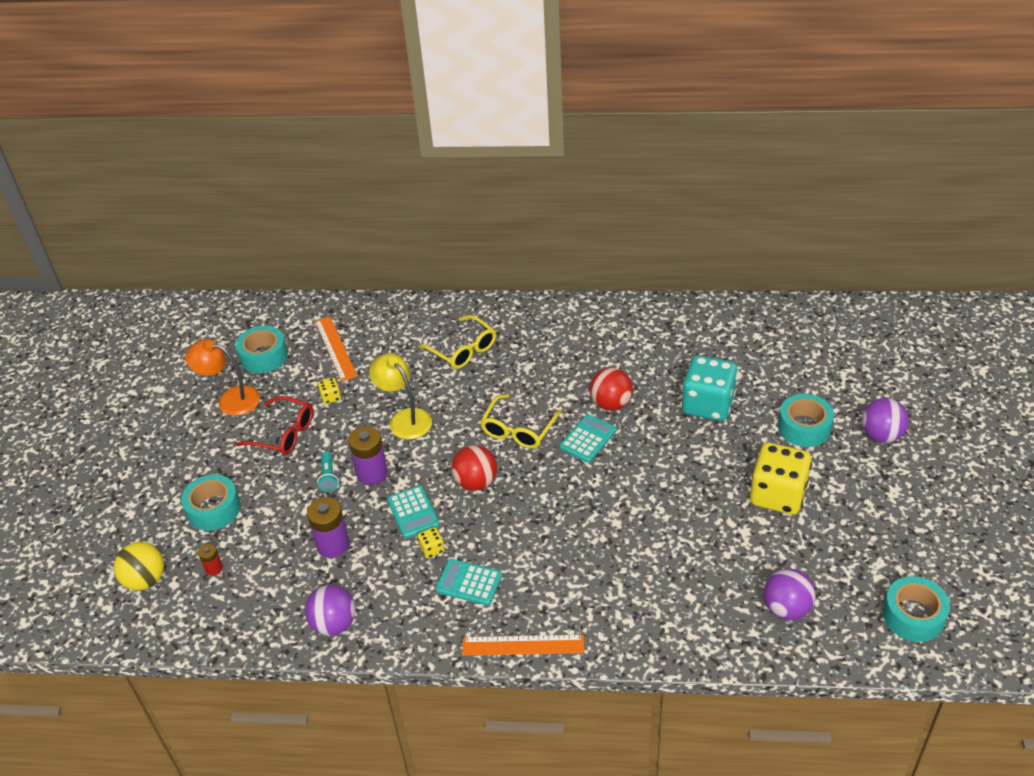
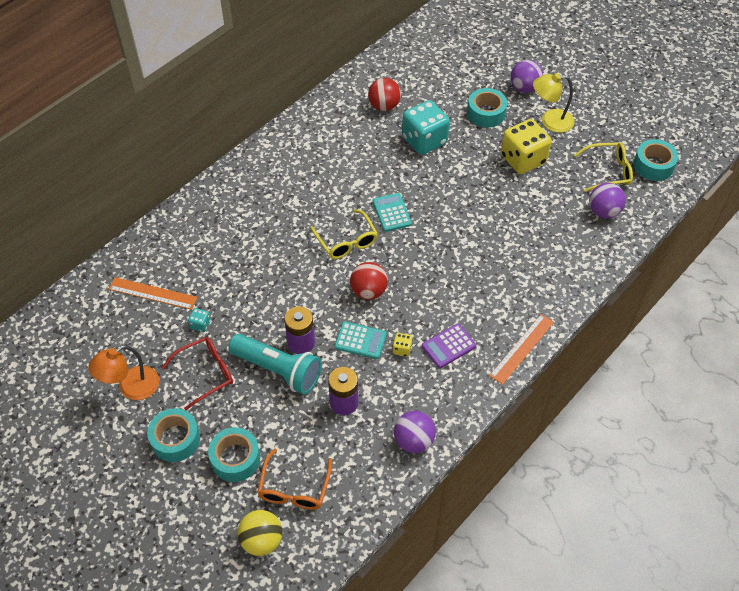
camera: 55 degrees left, 10 degrees up
(214, 568) = (294, 488): red battery -> orange glasses
(264, 356) = (108, 341): turquoise tape -> turquoise tape (175, 439)
(328, 477) = (278, 370): turquoise flashlight -> turquoise flashlight, size x2.29
(330, 397) = (200, 324): yellow dice -> turquoise dice
(405, 418) = (270, 294): yellow lamp -> yellow lamp (550, 121)
(463, 350) = (240, 224): yellow glasses -> yellow glasses (608, 171)
(469, 582) = (448, 346): turquoise calculator -> purple calculator
(611, 403) = (374, 182): red ball -> red ball (384, 106)

